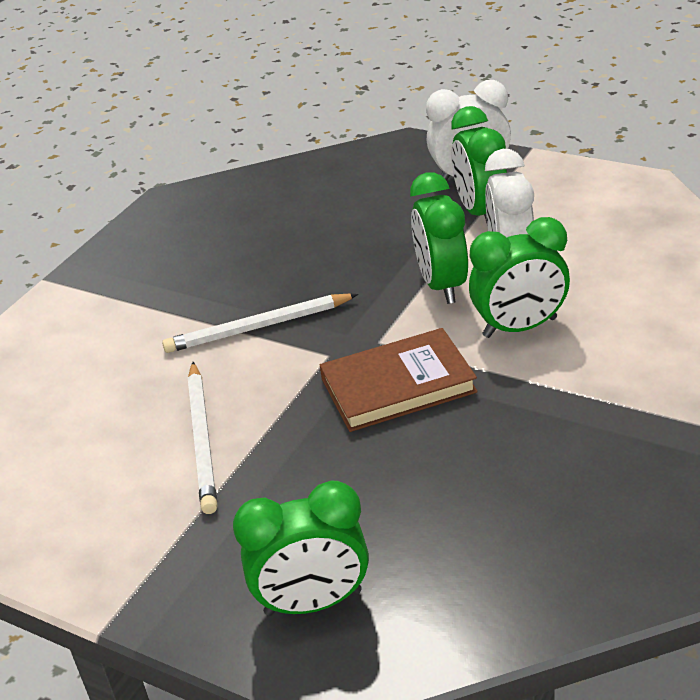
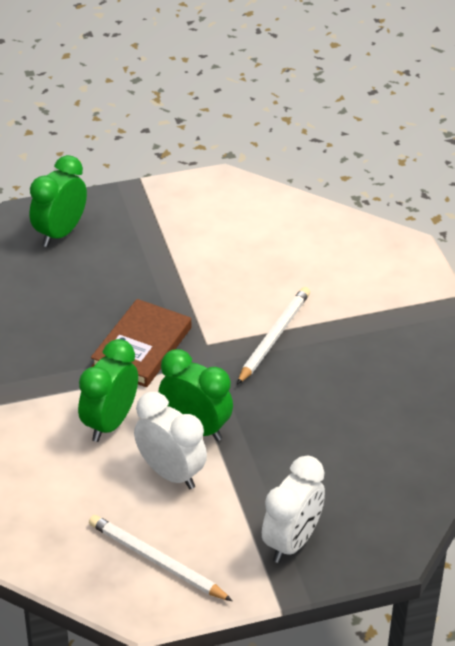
camera: 130 degrees right, 5 degrees up
(203, 439) = (211, 265): white pencil -> white pencil (156, 561)
(480, 212) = (241, 508): green clock -> none

